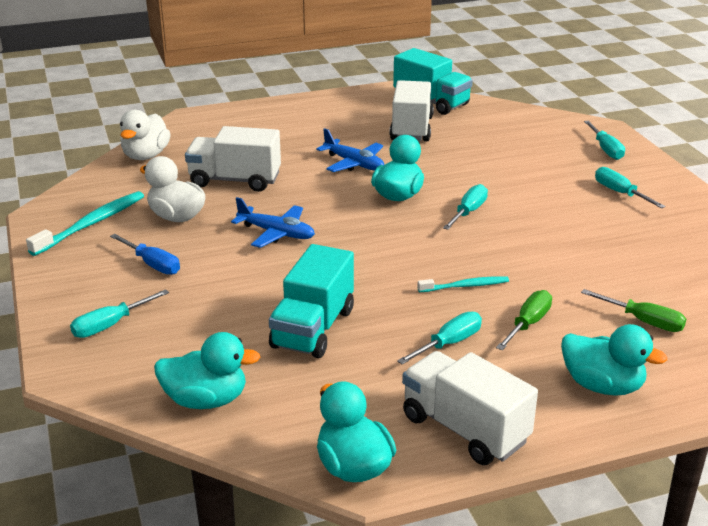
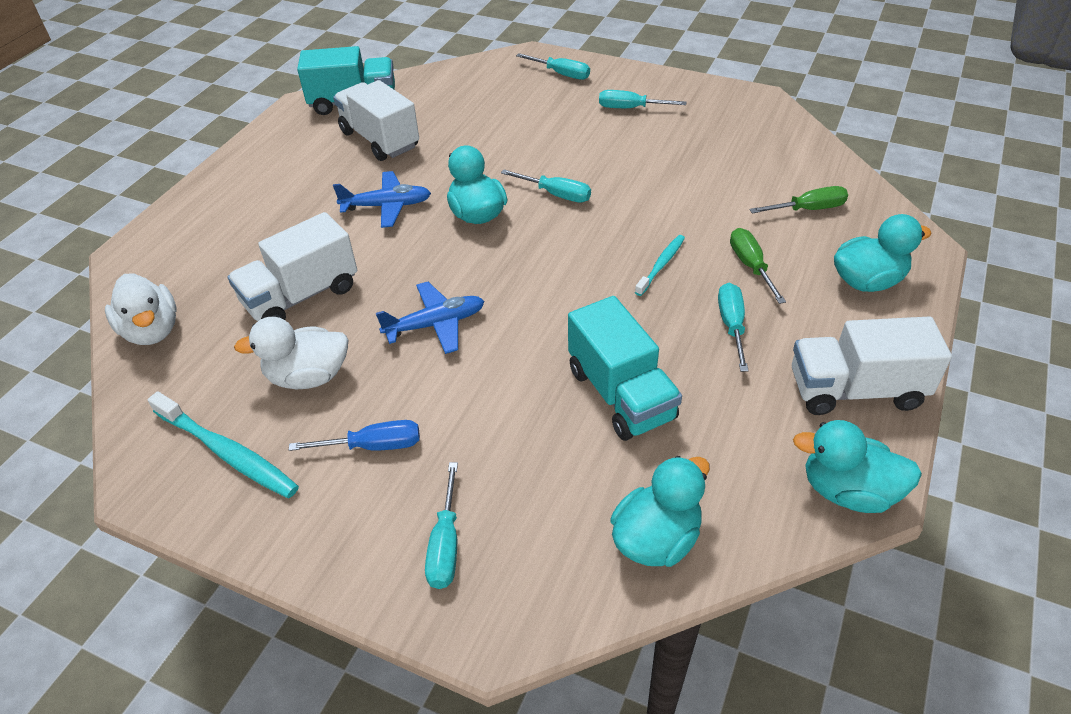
camera: 45 degrees left, 15 degrees up
(91, 224) = (227, 452): turquoise toothbrush -> turquoise toothbrush turned 135 degrees clockwise
(468, 212) = (556, 194): turquoise screwdriver -> turquoise screwdriver turned 135 degrees clockwise

